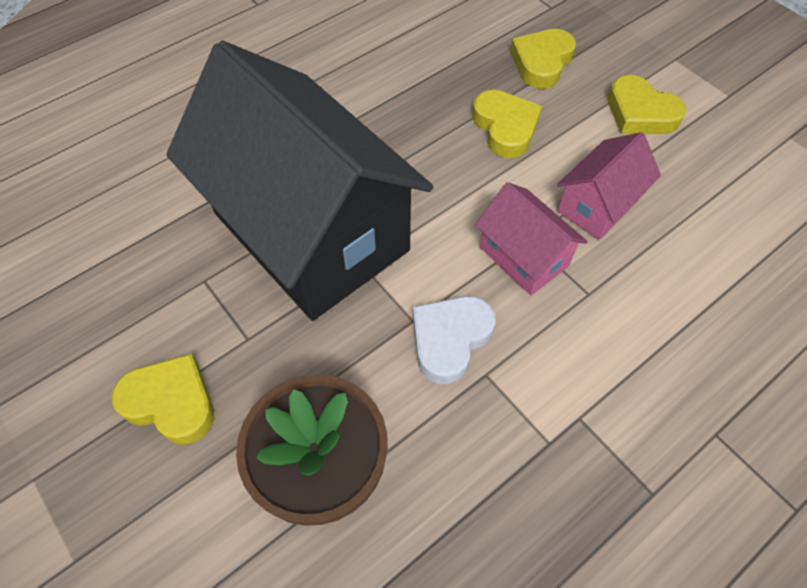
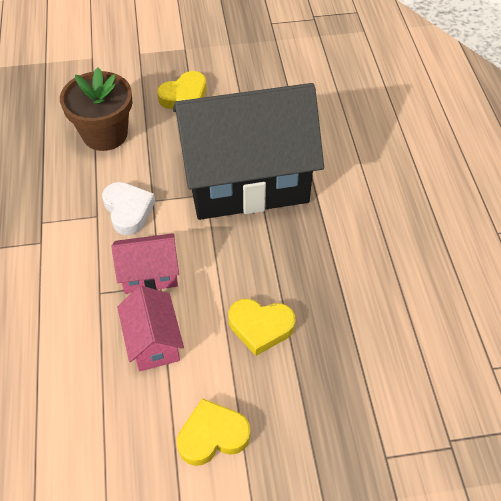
camera: 120 degrees right, 5 degrees down
(541, 62) = (315, 398): yellow heart -> none

